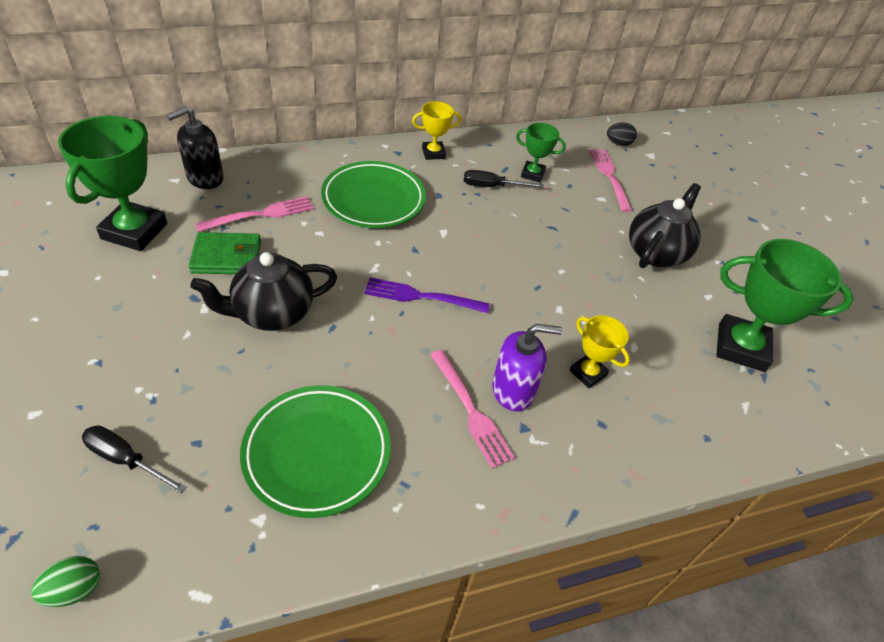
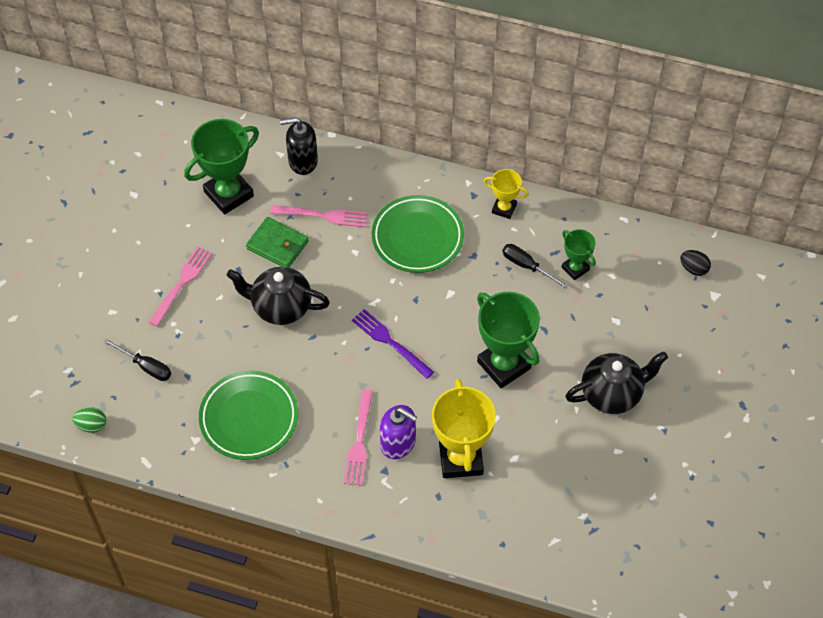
camera: 40 degrees right, 10 degrees up
(126, 460) = (146, 366): black screwdriver -> black screwdriver turned 150 degrees clockwise
(588, 373) = (461, 458): yellow trophy -> yellow trophy, size x1.86
(609, 177) = (646, 302): pink fork -> pink fork (181, 283)
(741, 347) = (598, 501): green trophy -> green trophy (504, 365)

